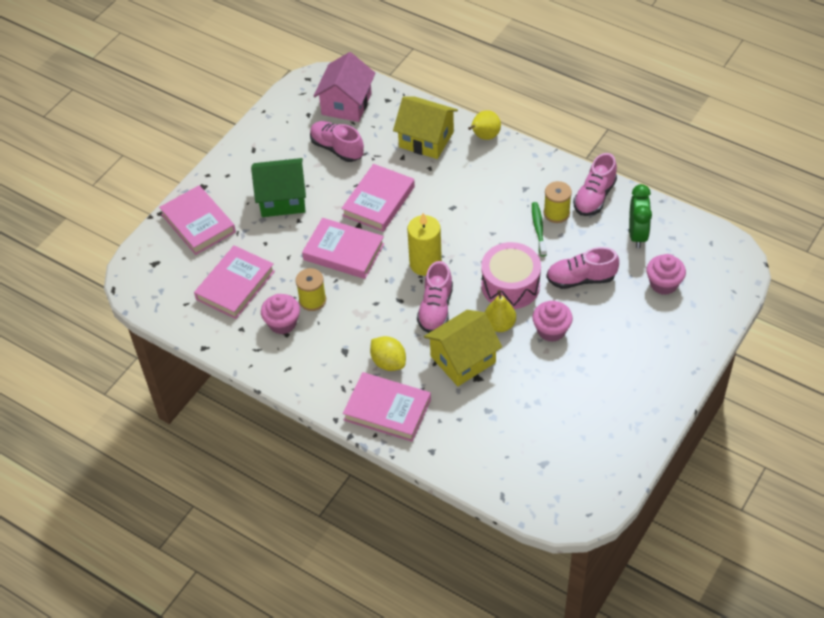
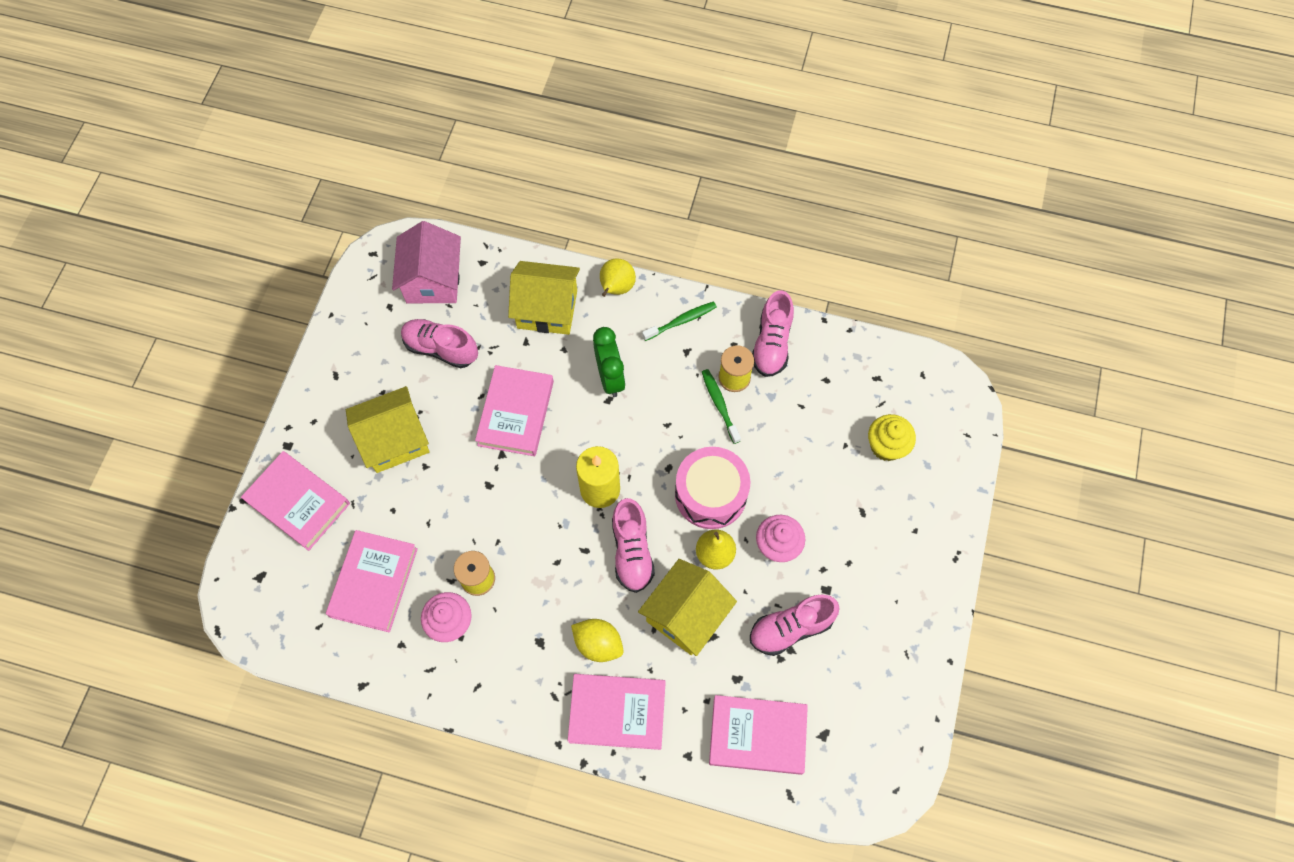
camera: 20 degrees left, 15 degrees up
(282, 199) = (395, 440): green house -> yellow house
(343, 252) = (495, 498): pink book -> pink book (757, 735)
(528, 168) = (681, 321): none -> green toothbrush
(581, 279) = (790, 463): pink shoe -> pink shoe (790, 628)
(637, 235) = (836, 384): green clock -> green clock (610, 377)
(663, 284) = (886, 446): pink cupcake -> yellow cupcake

